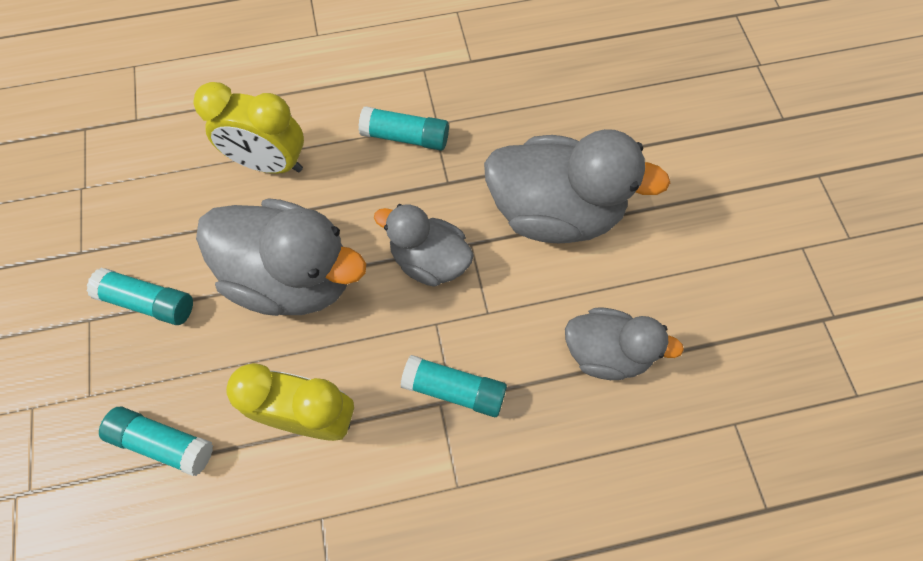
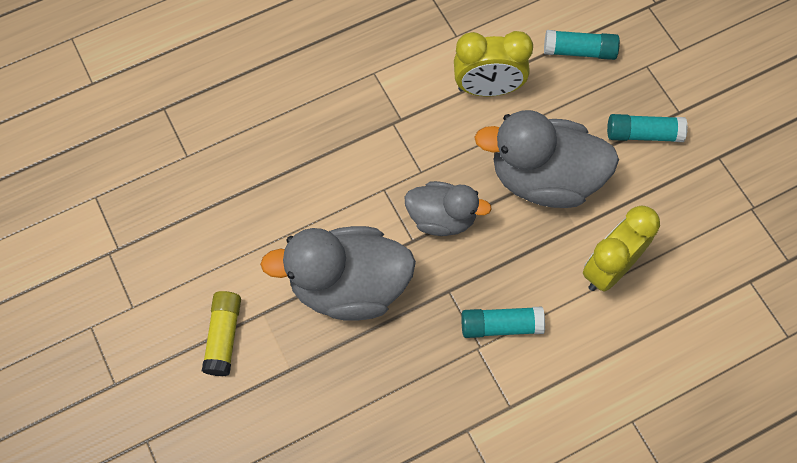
camera: 165 degrees right, 0 degrees up
(269, 164) = (609, 268): yellow clock -> yellow clock turned 45 degrees counterclockwise
(454, 390) = (393, 130): turquoise glue stick -> none
(606, 352) = (287, 182): grey duck -> none
(700, 193) = (224, 336): none -> yellow glue stick

